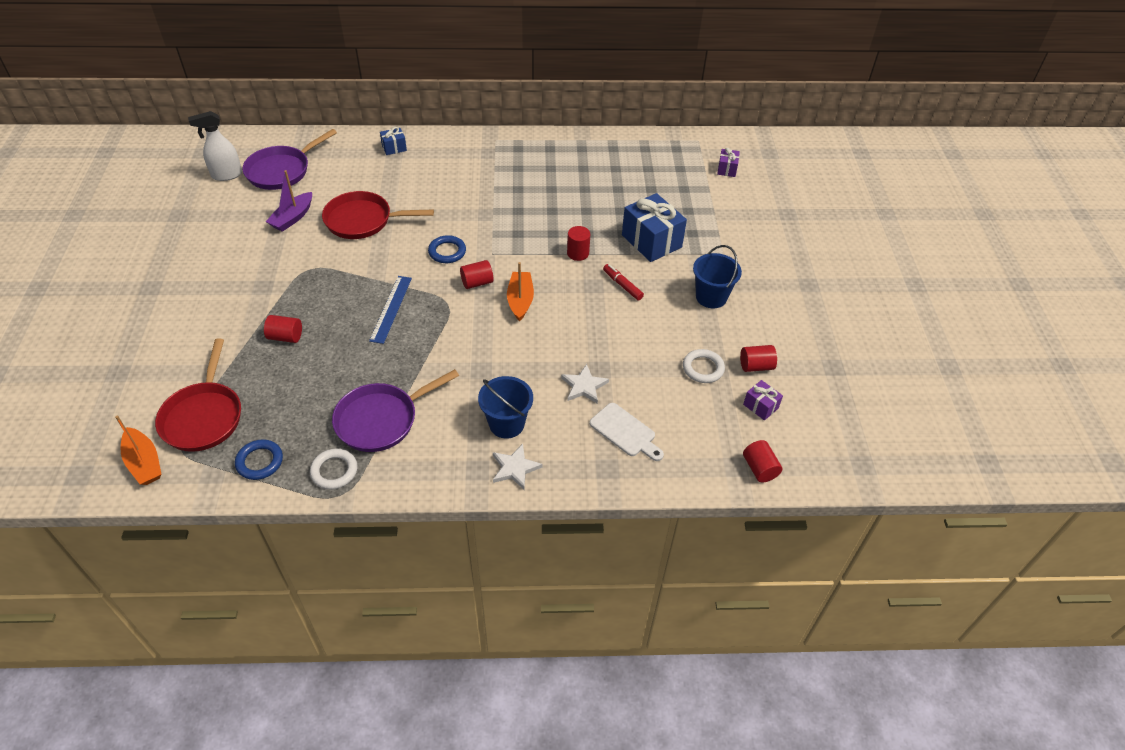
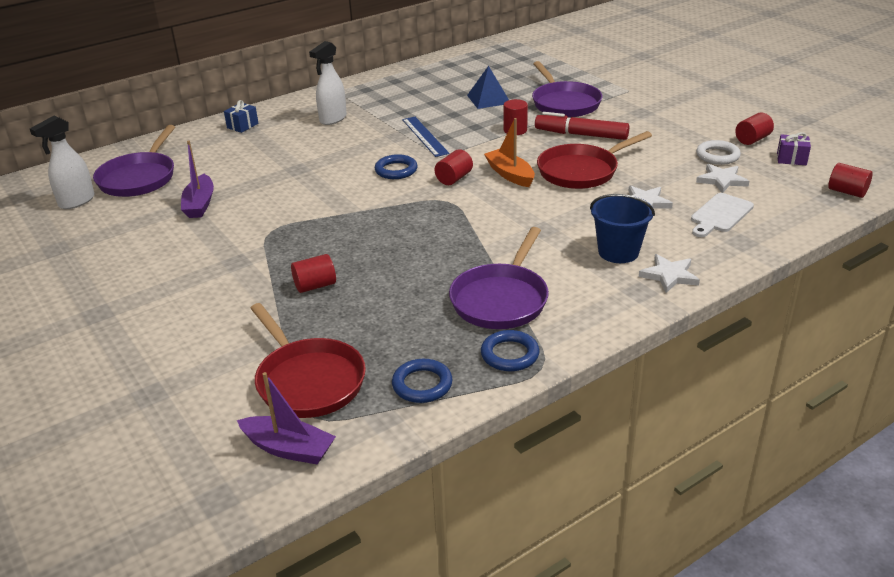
camera: 30 degrees left, 15 degrees down
(144, 462) = (288, 448): orange boat -> purple boat
(334, 471) = (509, 354): white ring -> blue ring
(363, 220) = (280, 180): red pan -> red pan (582, 171)
(391, 309) = (397, 225): blue ruler -> blue ruler (425, 136)
(461, 171) = (333, 119): none -> white spray bottle
(597, 206) = (488, 99): none -> blue pyramid
(622, 285) = (581, 135): red marker -> red marker, size x1.66
(625, 432) = (720, 215): white cutting board -> white cutting board turned 120 degrees clockwise
(651, 241) = (564, 103): blue gift -> purple pan
(672, 397) = (722, 180): none -> white star
(711, 297) = (659, 116): blue bucket -> none
(727, 169) = (559, 47): purple gift -> none

